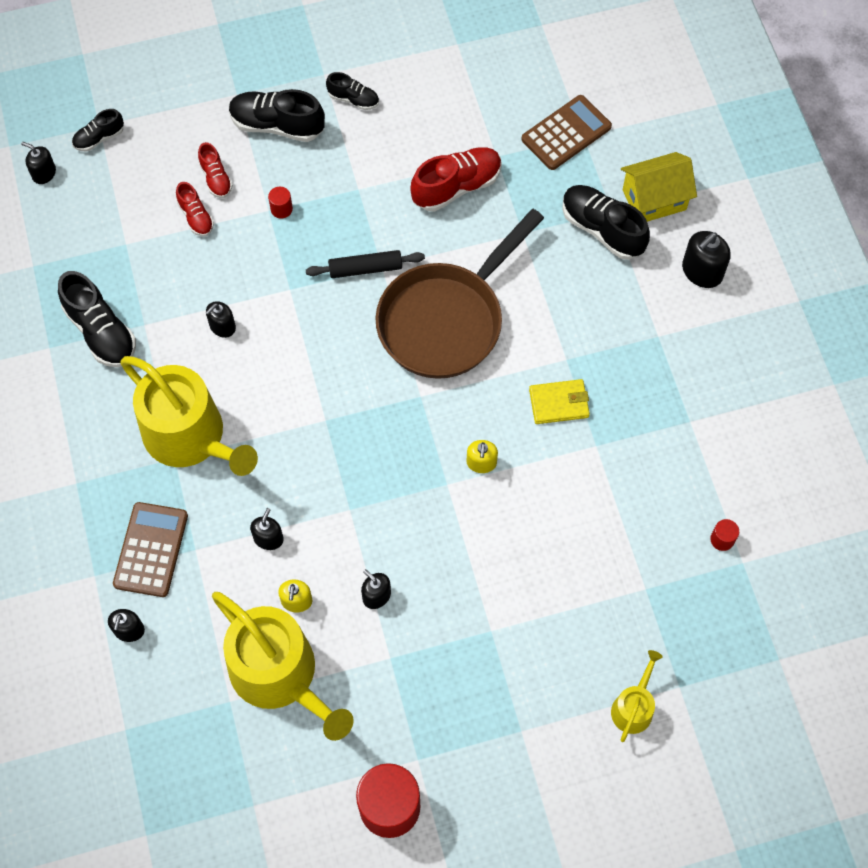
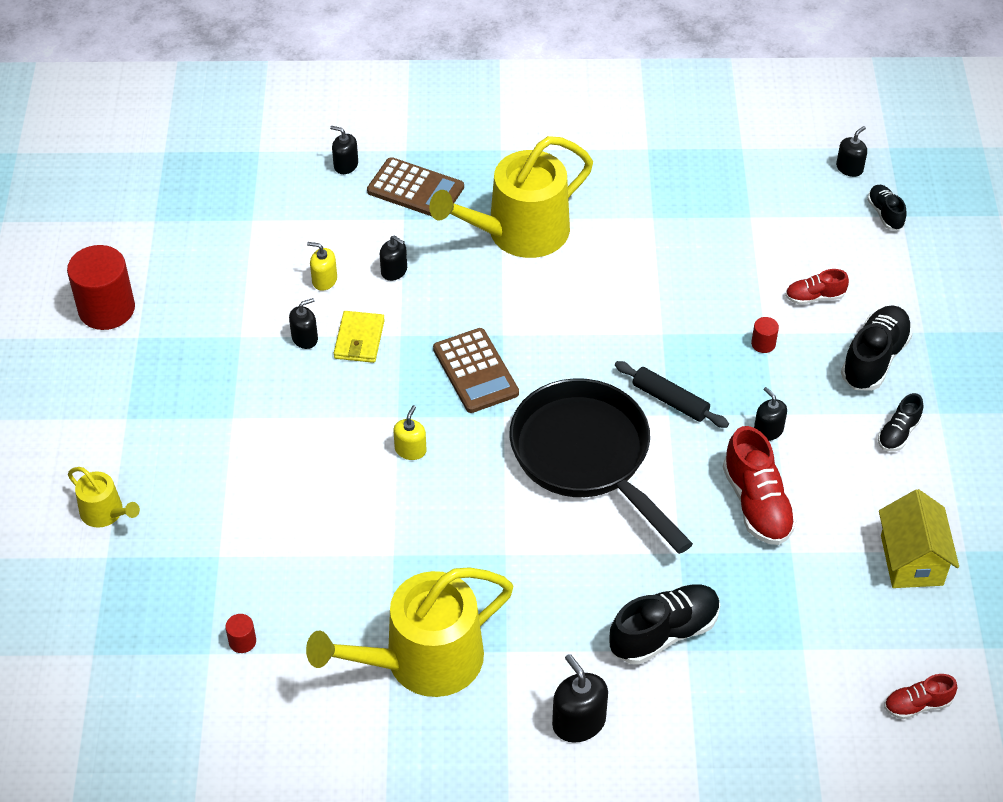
camera: 105 degrees right, 15 degrees down
(101, 332) = (654, 186): black shoe -> none
(196, 217) = (769, 274): red shoe -> red shoe (917, 705)
(222, 326) = (633, 274): black soap dispenser -> black soap dispenser (768, 430)
(280, 675) = (260, 257): yellow watering can -> yellow watering can (423, 660)
(365, 268) = (670, 400): black rolling pin -> black rolling pin turned 60 degrees counterclockwise
(446, 320) = (587, 457): brown pan -> black pan
(481, 463) = (410, 450): yellow soap dispenser -> yellow soap dispenser turned 90 degrees clockwise
(559, 403) = (454, 533): yellow wallet -> yellow wallet (359, 339)
(566, 133) = (810, 631): brown calculator -> brown calculator (475, 371)
(654, 200) = (692, 700): yellow house -> yellow house (911, 560)

